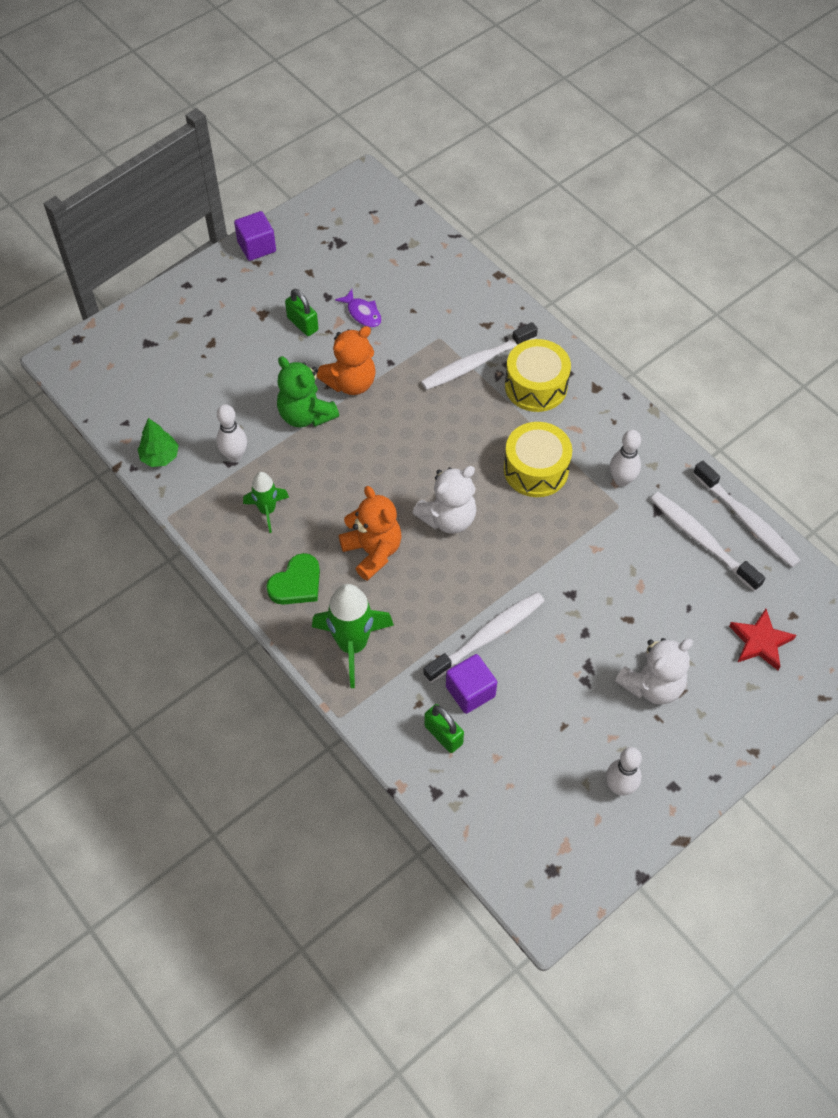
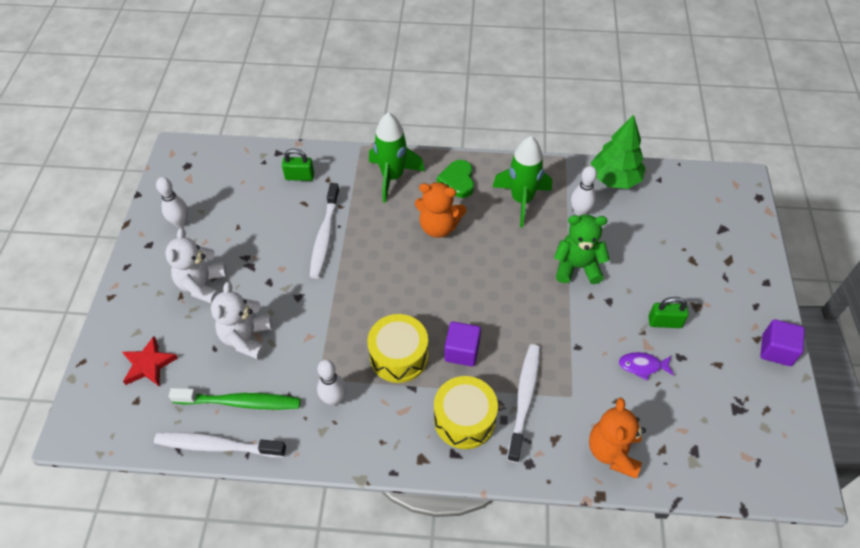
camera: 135 degrees right, 5 degrees down
(160, 457) = (614, 179): green tree -> green tree, size x1.70
(267, 510) = (521, 200): green rocket -> green rocket, size x1.68
(351, 382) = (581, 310): orange teddy bear -> orange teddy bear (613, 452)
(448, 518) = (418, 279): white teddy bear -> white teddy bear (246, 338)
(470, 691) = (306, 204): purple cube -> purple cube (462, 351)
(702, 540) = (240, 402): white toothbrush -> green toothbrush

